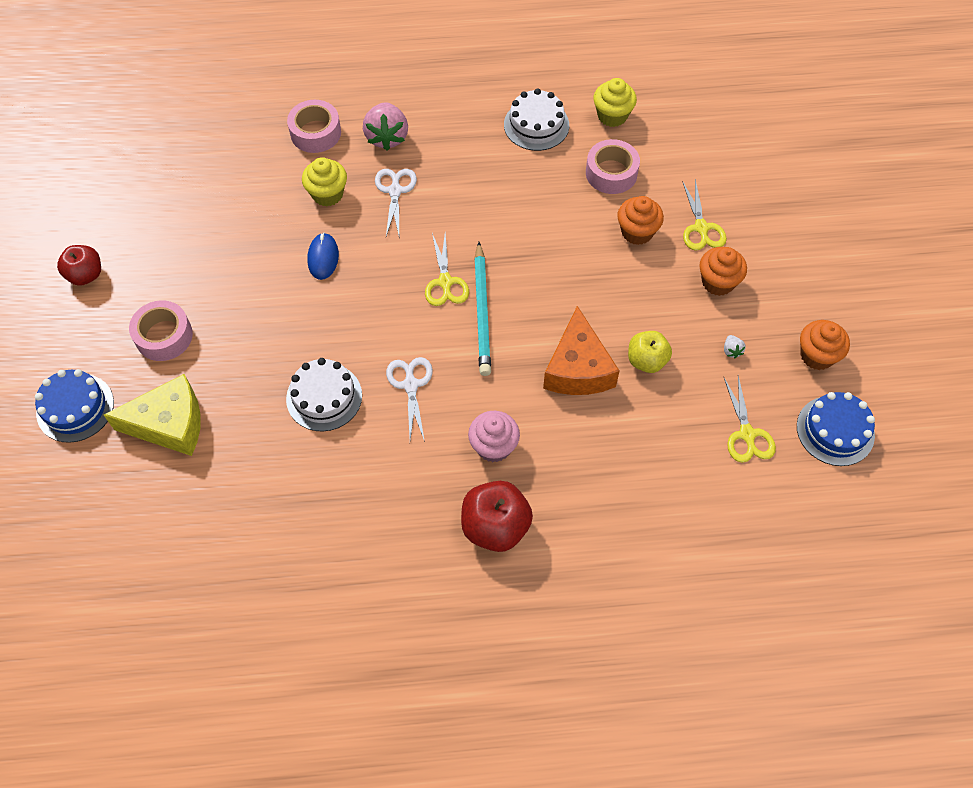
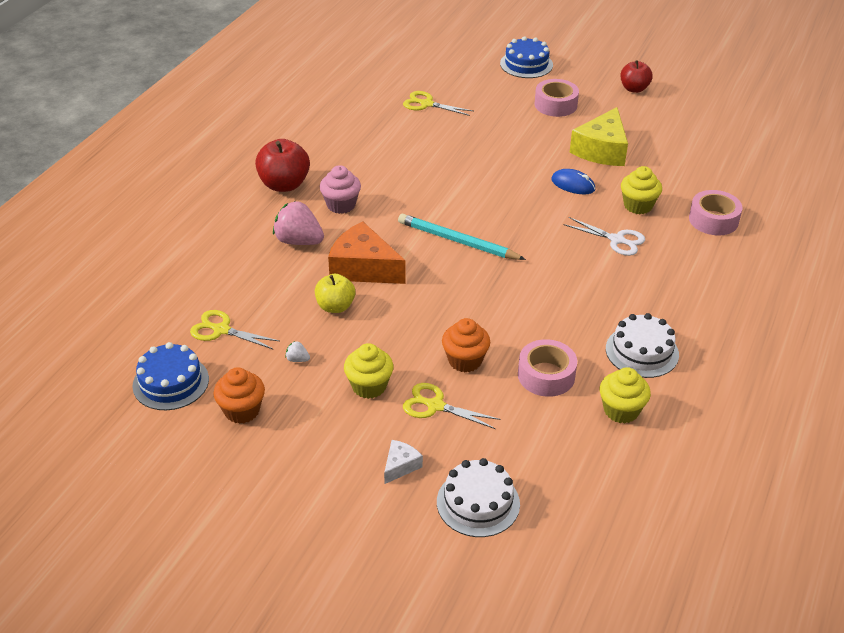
camera: 120 degrees right, 20 degrees down
(170, 424) = (483, 91): yellow cheese -> yellow cheese (601, 150)
(324, 397) = (449, 150): white cake -> white cake (478, 503)
(387, 137) = (684, 256): pink strawberry -> pink strawberry (299, 241)
(410, 385) = (424, 187): white scissors -> none
(445, 282) = (501, 233): yellow scissors -> yellow scissors (427, 104)
(718, 282) = (369, 386): orange cupcake -> yellow cupcake
(776, 220) = (400, 466): none -> white cheese

